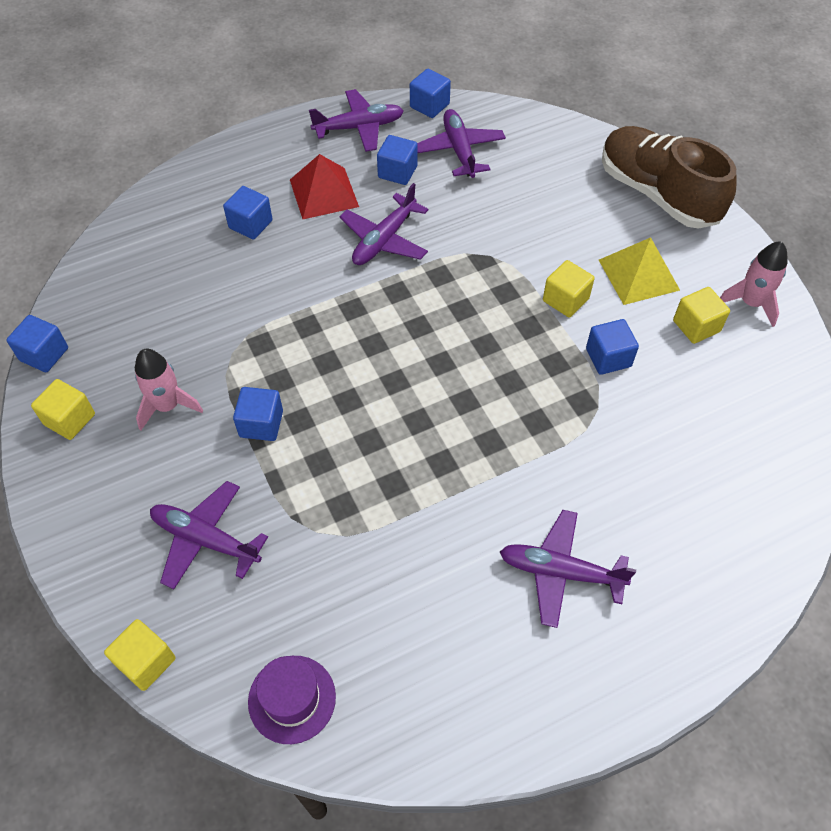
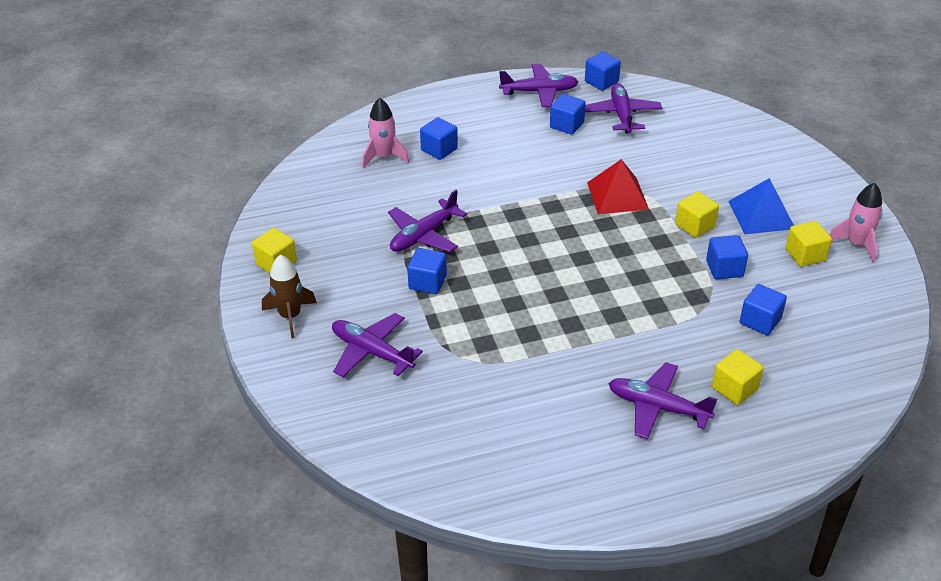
camera: 10 degrees right, 15 degrees down
(44, 354) = (262, 219): blue cube -> blue cube (760, 321)
(96, 499) = (290, 316): none -> brown rocket
(146, 661) = (314, 424): yellow cube -> yellow cube (734, 388)
(167, 406) = (354, 263): pink rocket -> pink rocket (384, 157)
(292, 699) = (425, 462): purple hat -> none
(324, 193) = (503, 134): red pyramid -> red pyramid (617, 195)
(384, 240) = (548, 170): purple plane -> purple plane (423, 235)
(638, 274) = (761, 214): yellow pyramid -> blue pyramid
(657, 194) = (788, 160): brown shoe -> none

